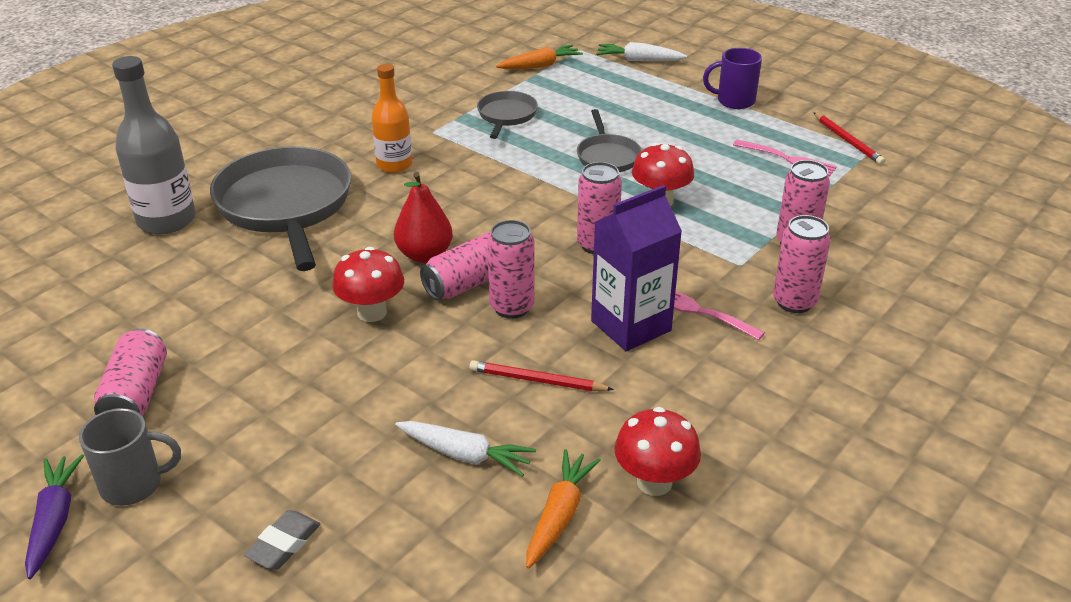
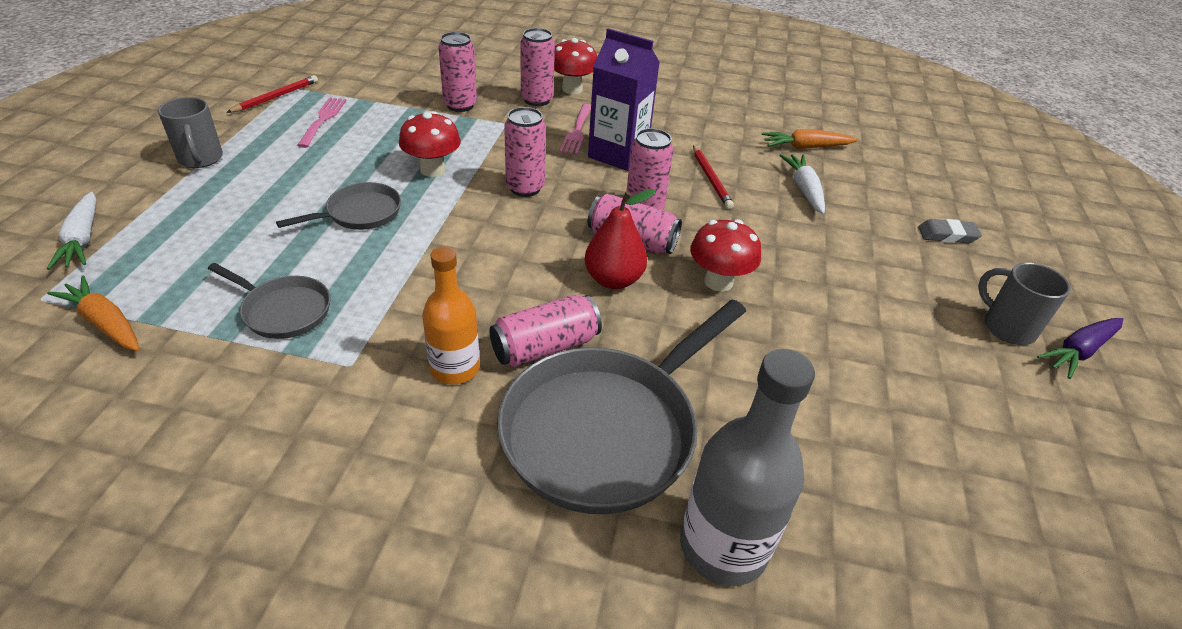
camera: 120 degrees left, 5 degrees up
(136, 394) = (951, 381): pink can -> pink can (545, 347)
(506, 116) = (283, 310): grey pan -> grey pan turned 135 degrees counterclockwise
(654, 482) = (748, 124): red mushroom -> red mushroom (572, 89)
(734, 101) = (200, 159): purple mug -> grey mug

